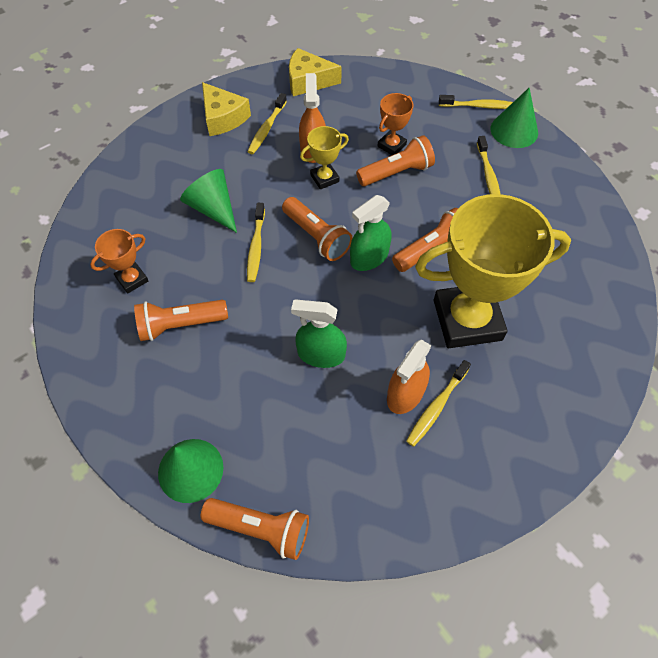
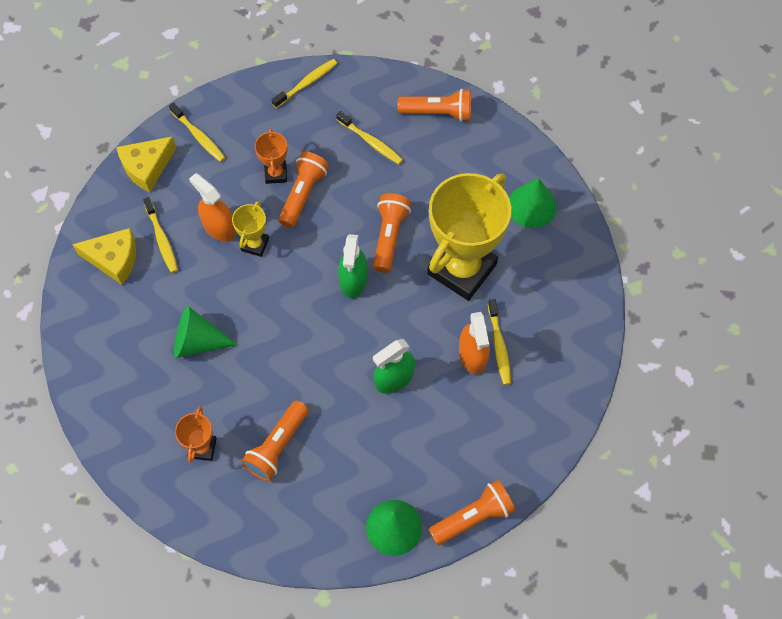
camera: 45 degrees left, 5 degrees up
(256, 246) = (264, 342): yellow toothbrush -> yellow toothbrush (198, 136)
(316, 237) = (300, 296): orange flashlight -> orange flashlight (438, 113)
(514, 130) = (352, 86): green cone -> green cone (531, 206)

